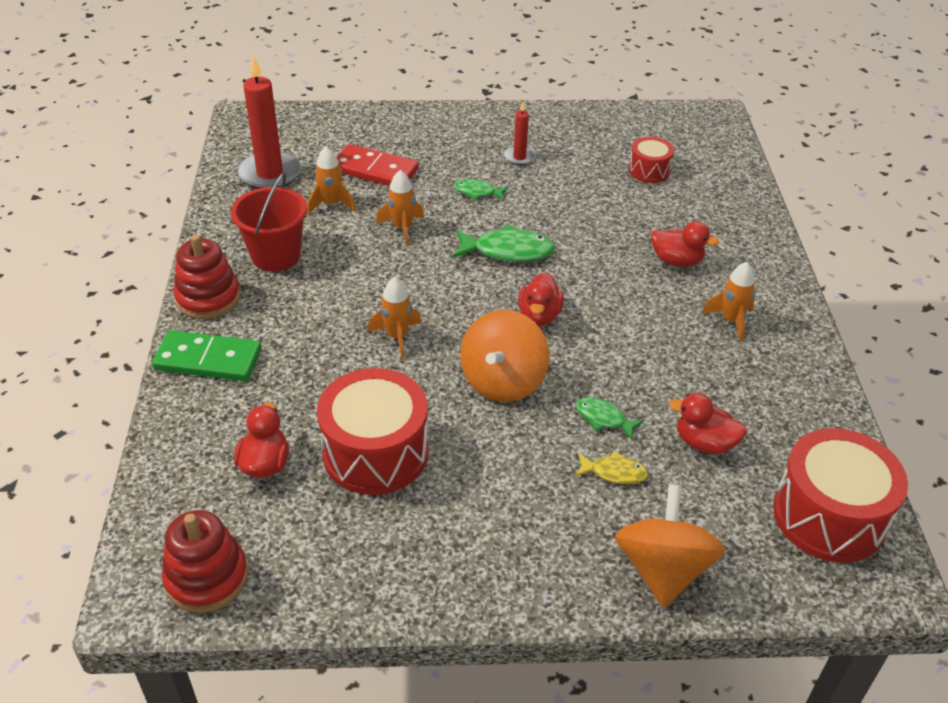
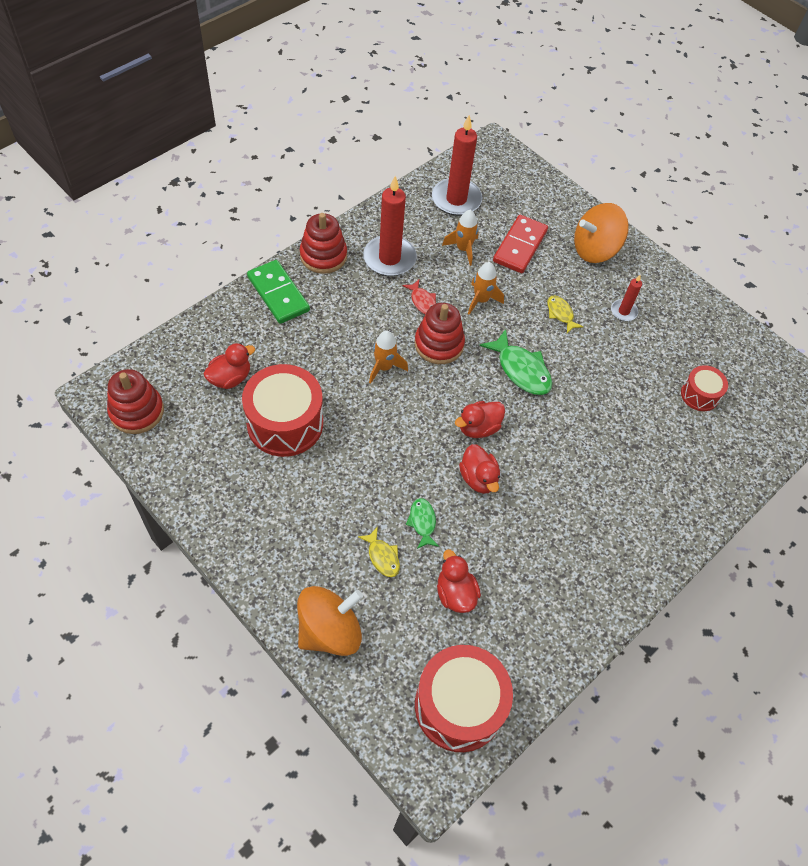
camera: 45 degrees right, 15 degrees up
(275, 255) = (389, 258): red bucket -> red candle
(355, 265) = (422, 301): none -> red fish
(375, 170) = (520, 246): red domino -> red domino turned 45 degrees clockwise
(417, 284) = (439, 344): none -> red stacking toy
(477, 192) = (560, 314): green fish -> yellow fish
(503, 381) = (401, 447): orange spinning top -> orange spinning top (595, 250)
(676, 261) = (617, 472): red duck -> red duck (478, 478)
(731, 320) = (590, 542): orange rocket -> none

